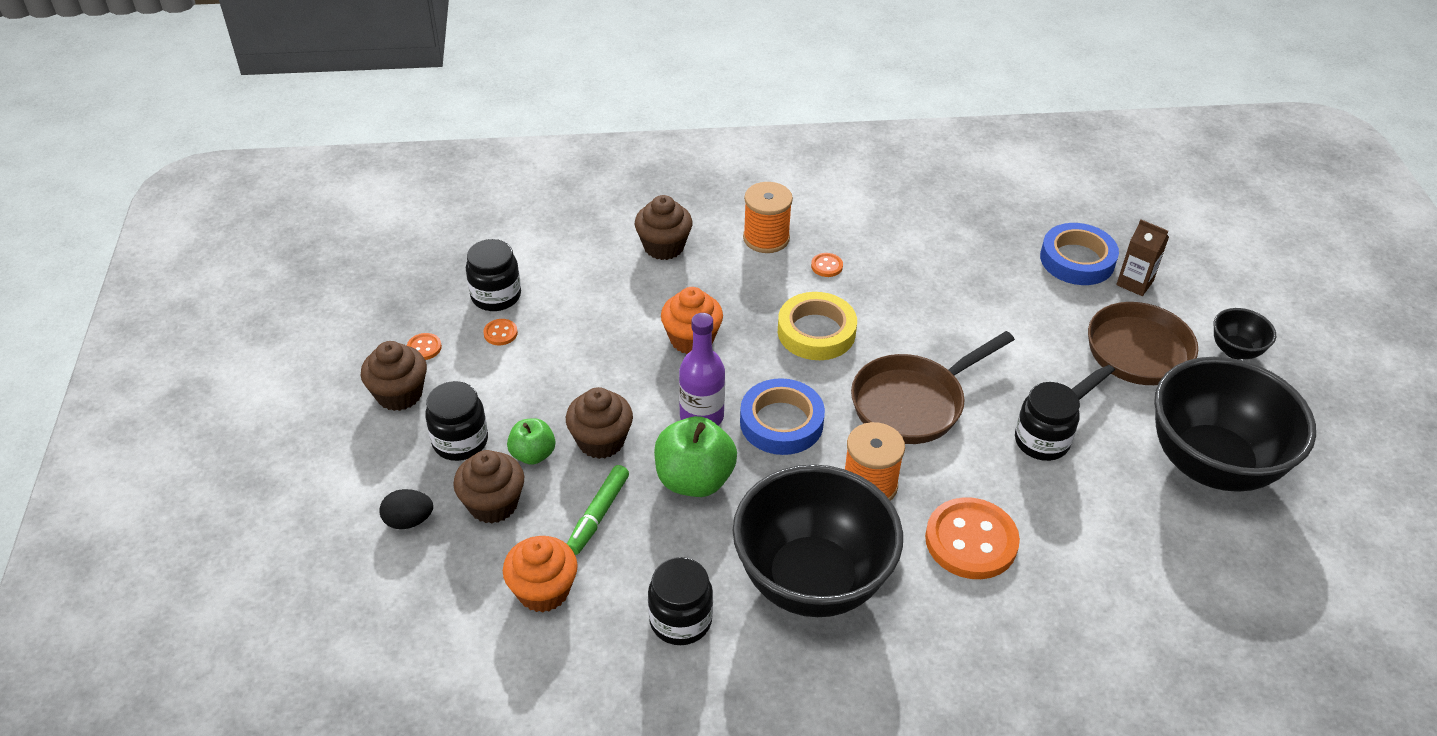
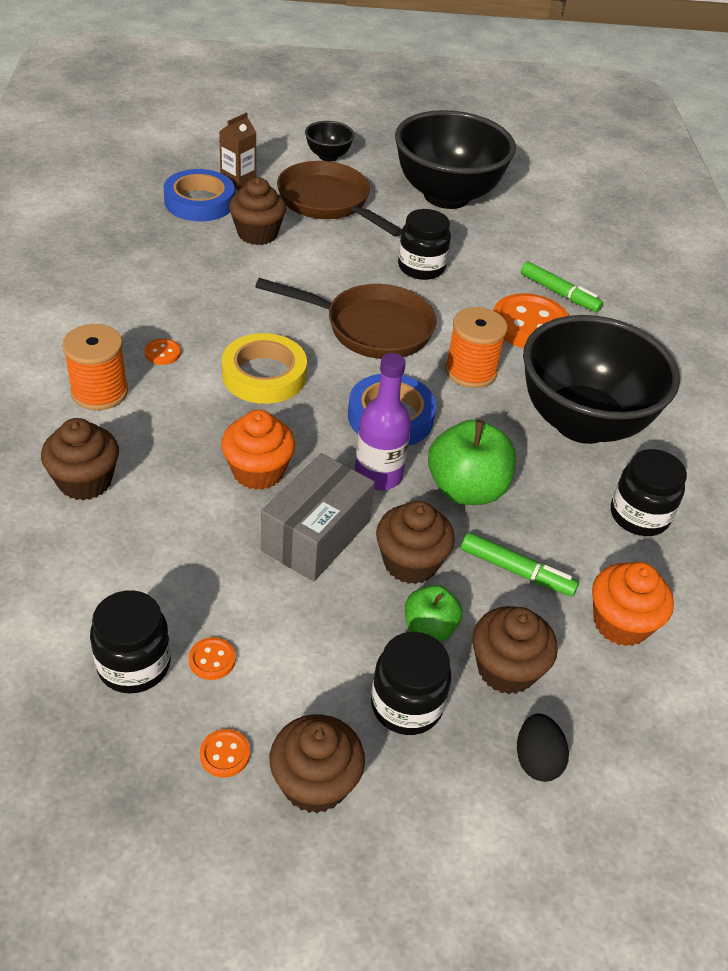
camera: 90 degrees left, 0 degrees up
(624, 380) = (316, 535): none -> grey box
(913, 403) = (371, 328): brown pan -> brown pan turned 45 degrees counterclockwise
(1040, 307) = (257, 234): none -> brown cupcake
(1048, 574) = (559, 293): none -> green marker

